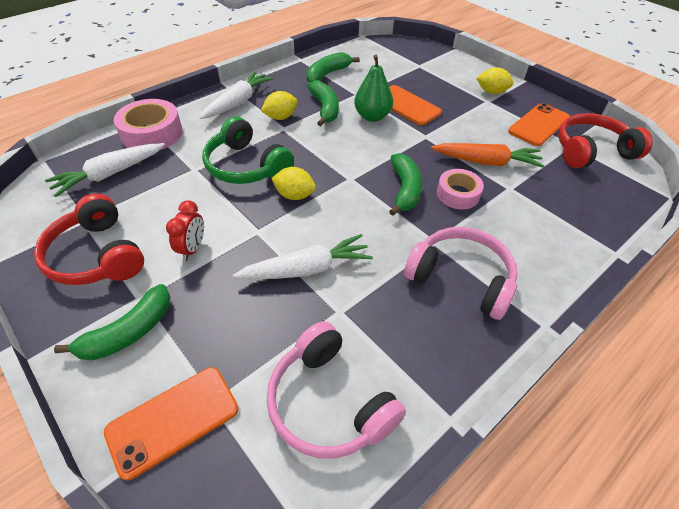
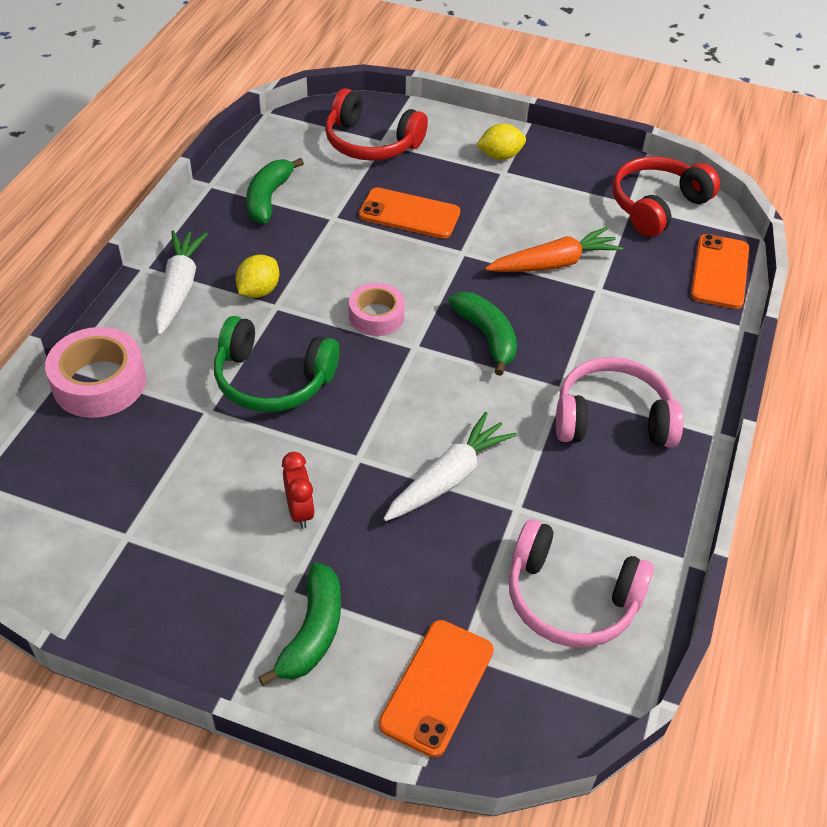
camera: 30 degrees left, 0 degrees up
(97, 255) = (189, 570): red headphones -> red headphones (371, 143)
(110, 174) = (98, 463): white carrot -> none
(294, 195) = (365, 395): yellow lemon -> none
(325, 108) = (307, 256): green banana -> none
(372, 116) = (378, 247): green pear -> none
(458, 194) = (548, 319): pink tape -> pink tape (376, 316)
(539, 125) = (582, 188): orange phone -> orange phone (720, 272)

